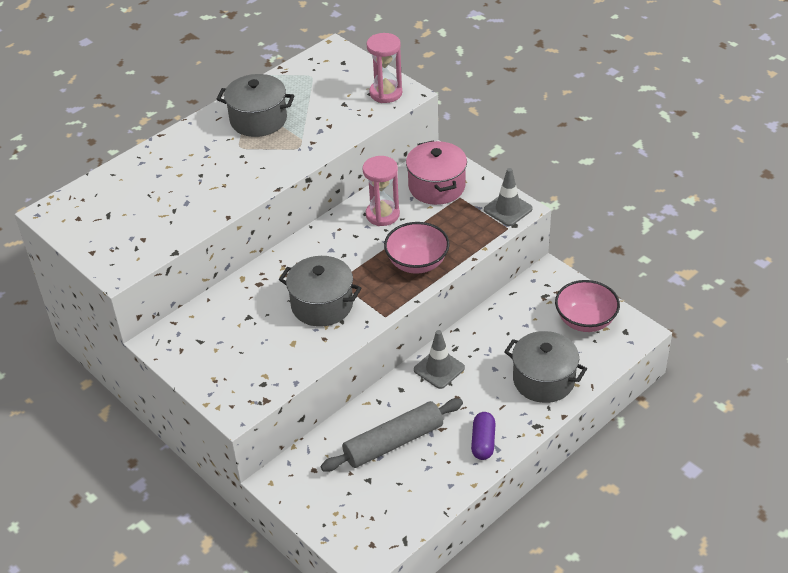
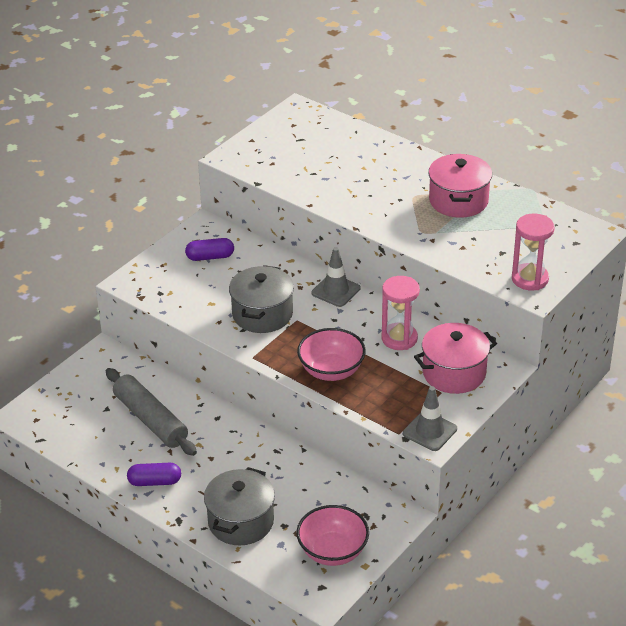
camera: 80 degrees right, 5 degrees down
(215, 340) = (210, 257): none -> purple capsule
(258, 120) = (458, 201): grey pot -> pink pot
(439, 369) = (246, 441): grey traffic cone -> grey traffic cone (336, 291)

